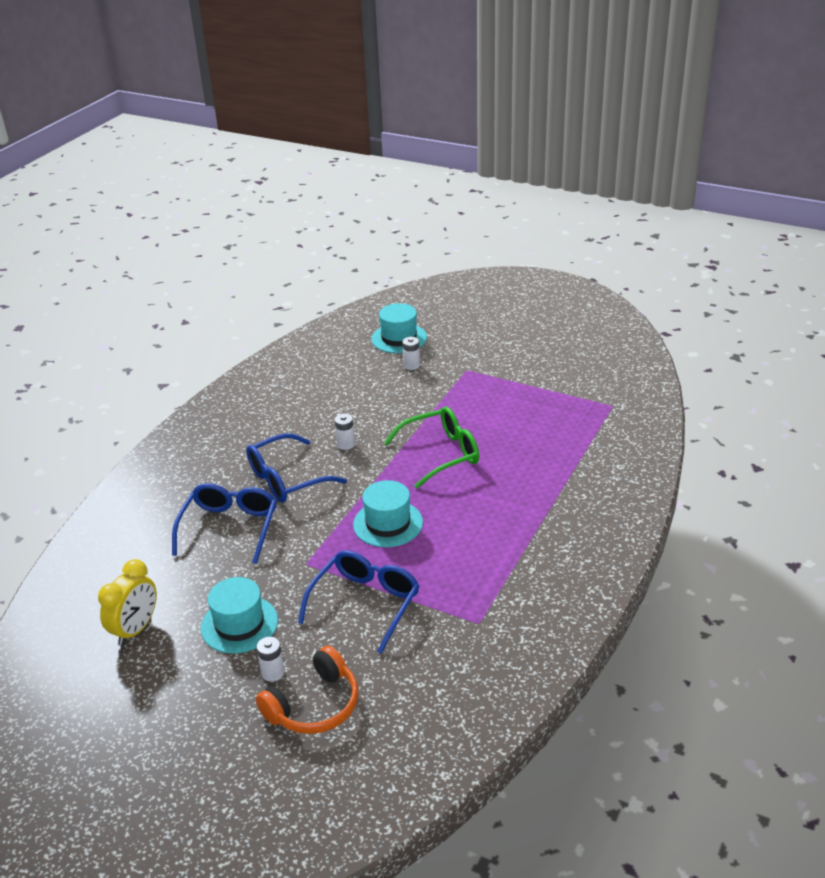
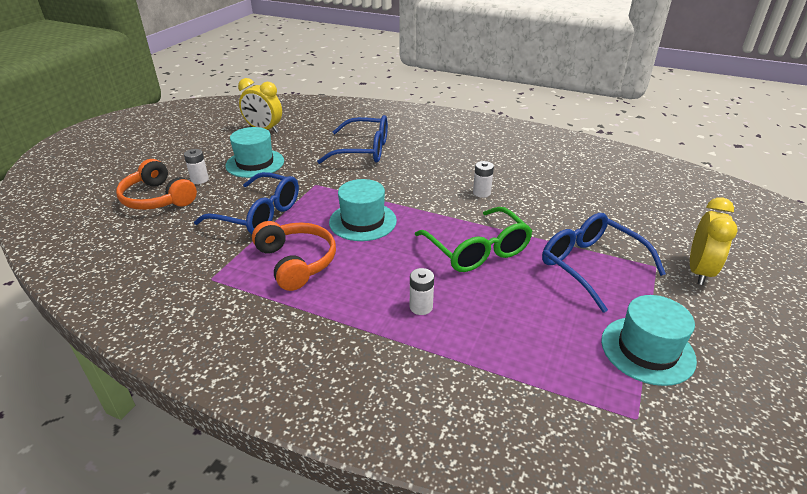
camera: 85 degrees right, 0 degrees up
(287, 479) = (426, 168): blue glasses -> blue glasses (591, 266)
(399, 338) = (694, 215): turquoise hat -> turquoise hat (647, 350)
(411, 365) = (641, 225): white battery -> white battery (421, 307)
(454, 565) = (296, 262): none -> orange headphones
(473, 353) = (699, 271): none -> yellow clock

